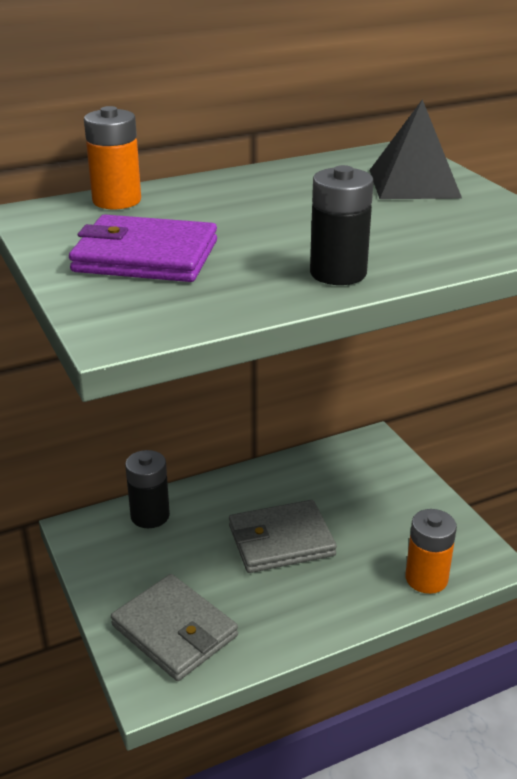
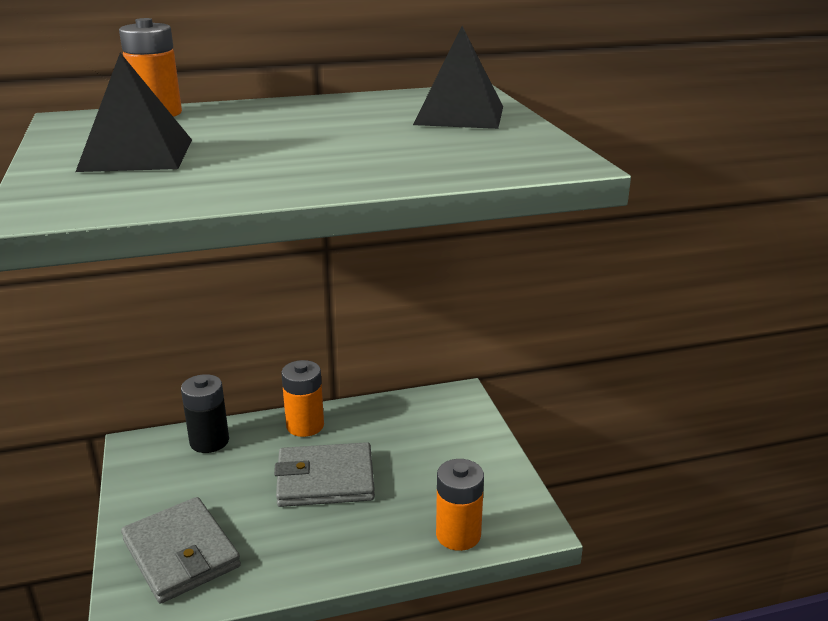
camera: 10 degrees right, 5 degrees down
(146, 256) = (137, 155): purple wallet -> black pyramid
(238, 489) = (305, 426): none -> orange battery
(338, 273) = (310, 178): black battery -> none

